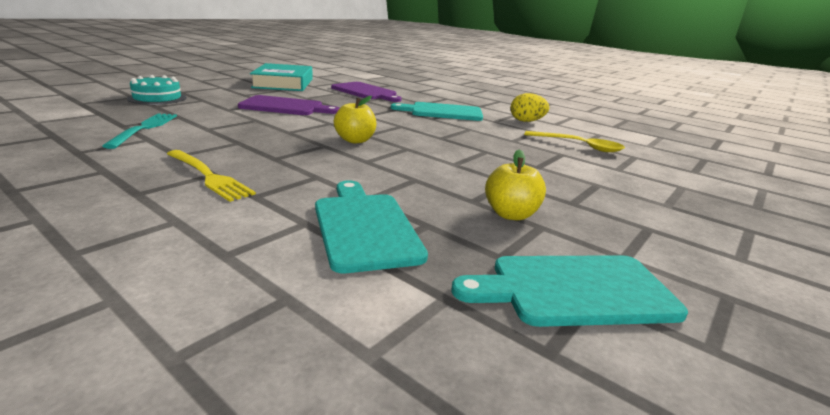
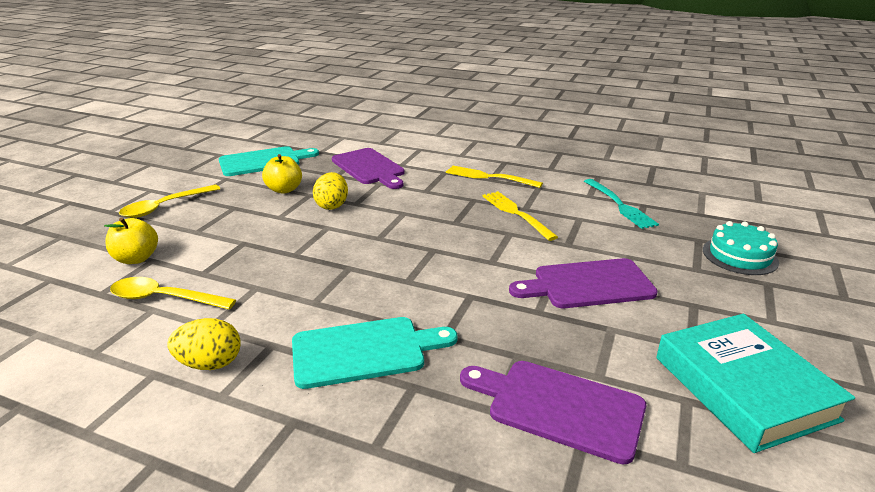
camera: 165 degrees right, 5 degrees up
(255, 141) = (516, 213): none -> yellow fork
(355, 140) = (435, 236): yellow apple -> yellow apple (136, 258)
(365, 227) = (369, 168): turquoise cutting board -> purple cutting board
(444, 181) = (332, 205): none -> yellow egg
(674, 221) = (164, 207): none -> yellow spoon

